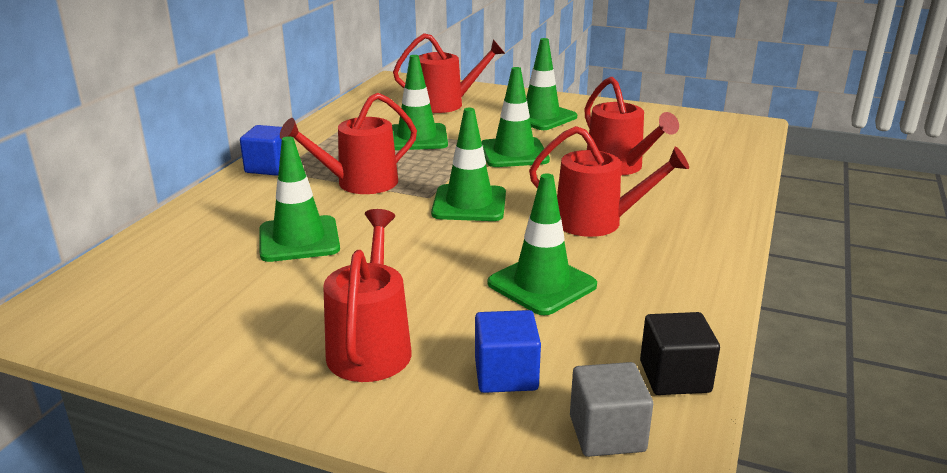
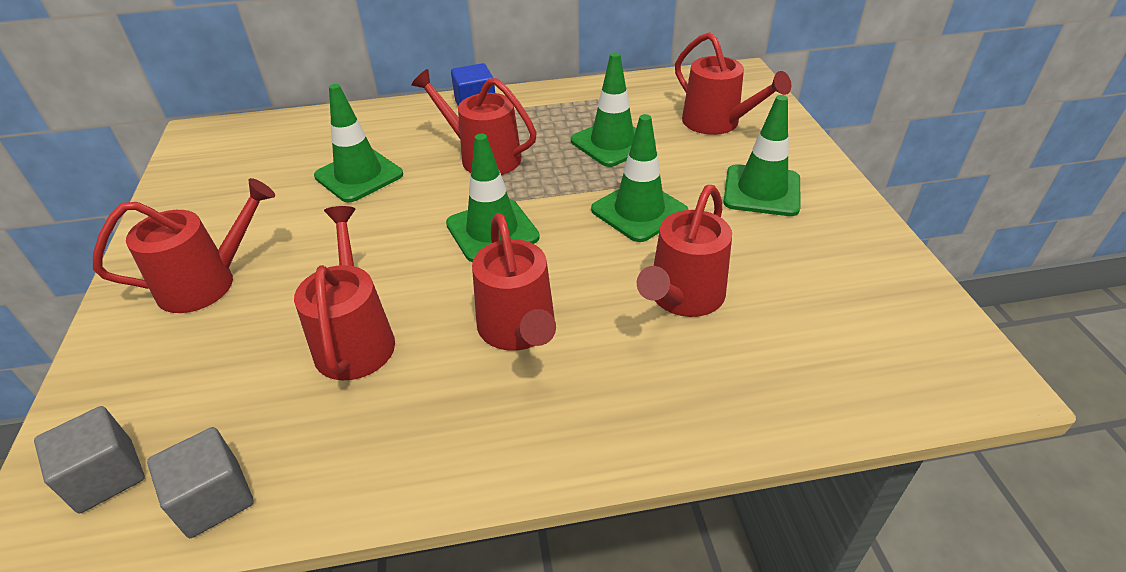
camera: 60 degrees right, 15 degrees up
(506, 374) = (186, 375): blue cube -> none
(542, 284) = (355, 339): green traffic cone -> red watering can
(675, 377) = (214, 498): black cube -> grey cube

